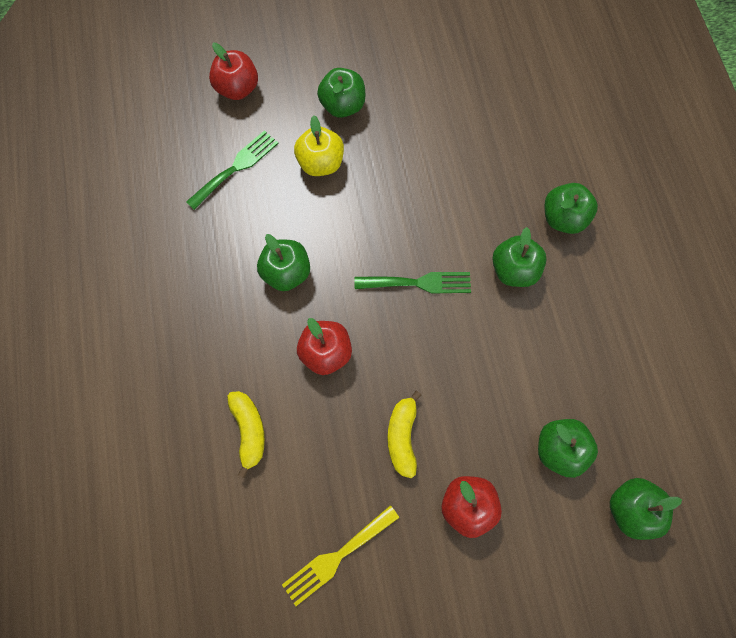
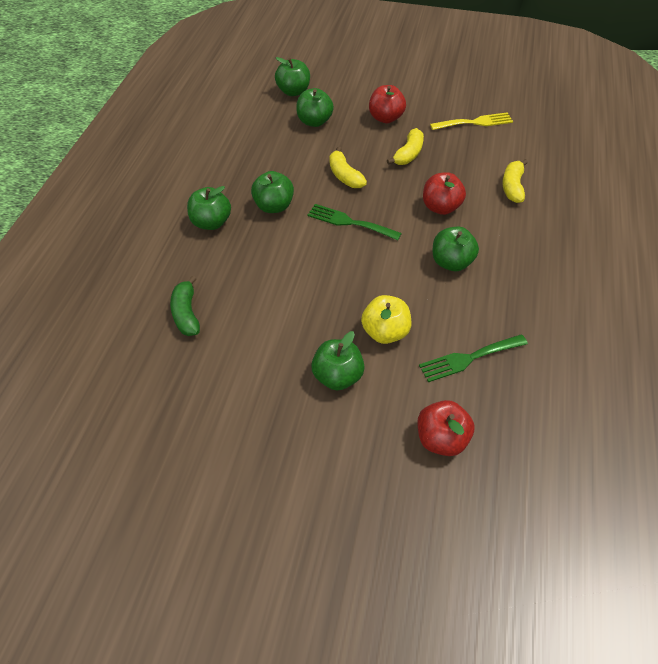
camera: 155 degrees left, 20 degrees down
(462, 357) = (344, 176): none -> yellow banana
(507, 109) = (186, 313): none -> green banana

